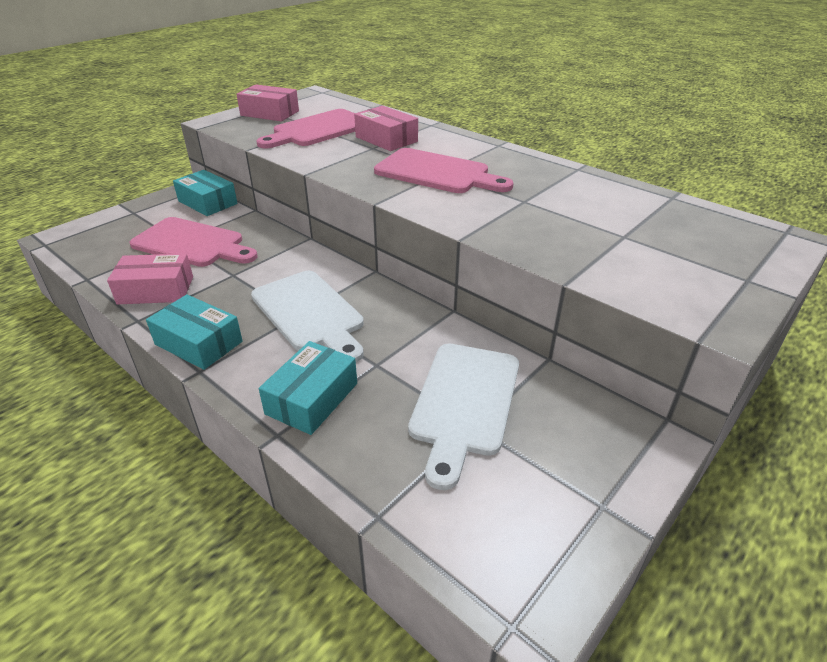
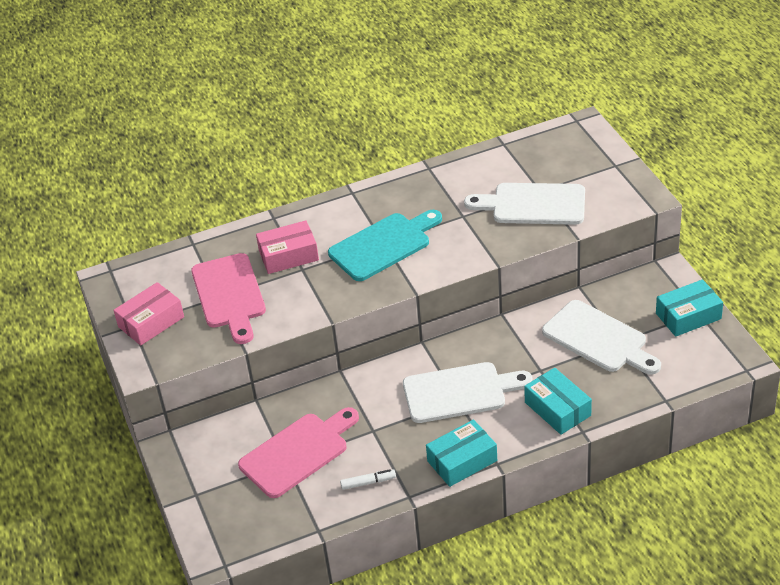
camera: 60 degrees left, 5 degrees up
(156, 290) = (368, 482): pink box -> white marker
(207, 202) = (213, 433): turquoise box -> turquoise box (688, 316)
(436, 173) = (383, 245): pink cutting board -> turquoise cutting board
(593, 238) = (533, 204): none -> white cutting board

